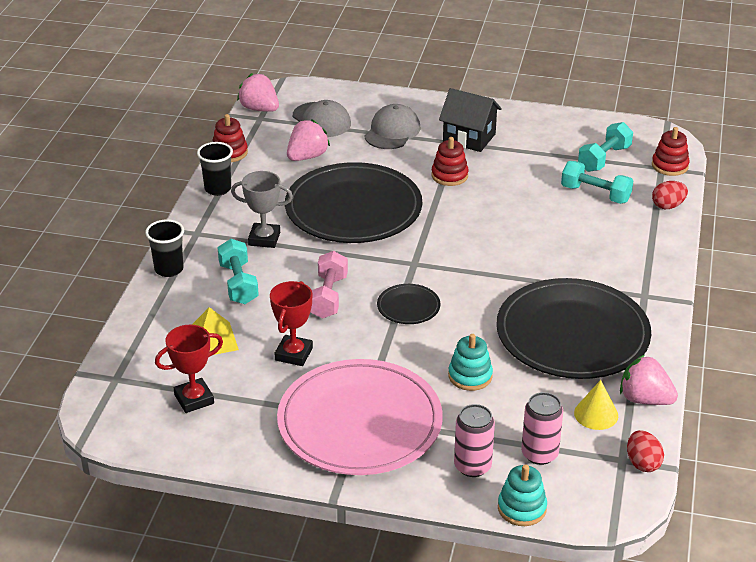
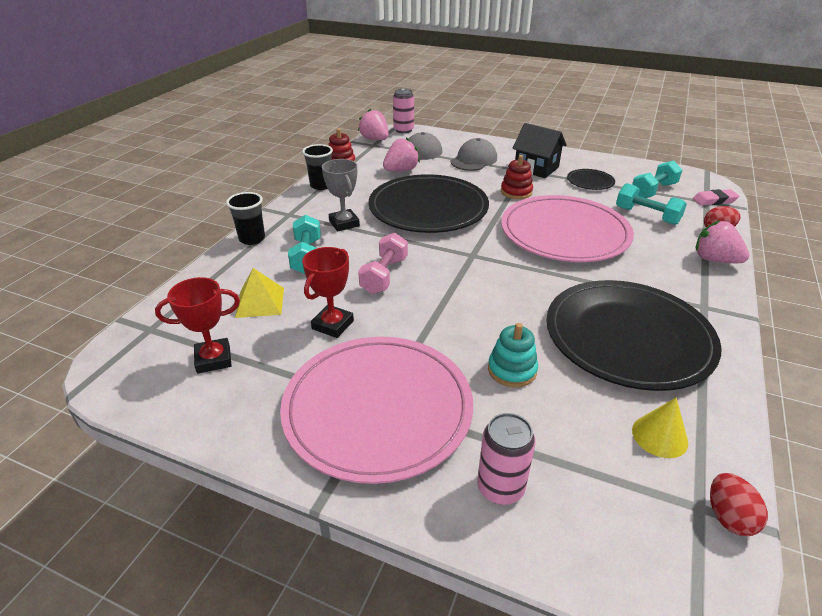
camera: 10 degrees right, 0 degrees up
(264, 239) = (344, 223): grey trophy -> grey trophy turned 45 degrees clockwise
(408, 306) = (459, 292): black plate -> black plate (590, 181)
(508, 226) = (564, 233): none -> pink plate
(522, 508) = (560, 566): turquoise stacking toy -> none
(539, 454) = (588, 482): pink can -> pink can (403, 130)
(644, 399) = (719, 424): pink strawberry -> pink strawberry (714, 260)
(670, 166) = (714, 200): red stacking toy -> pink eraser

